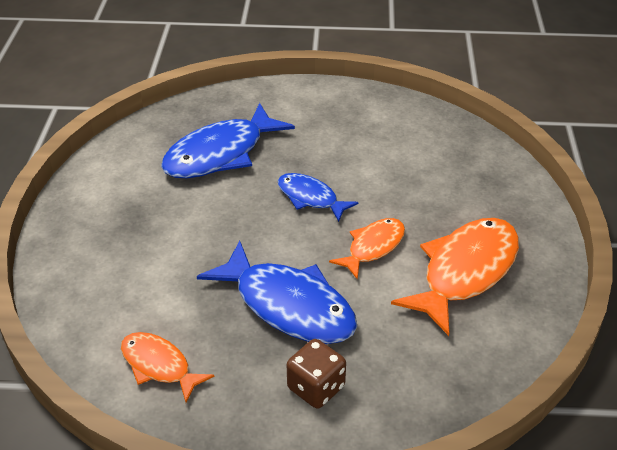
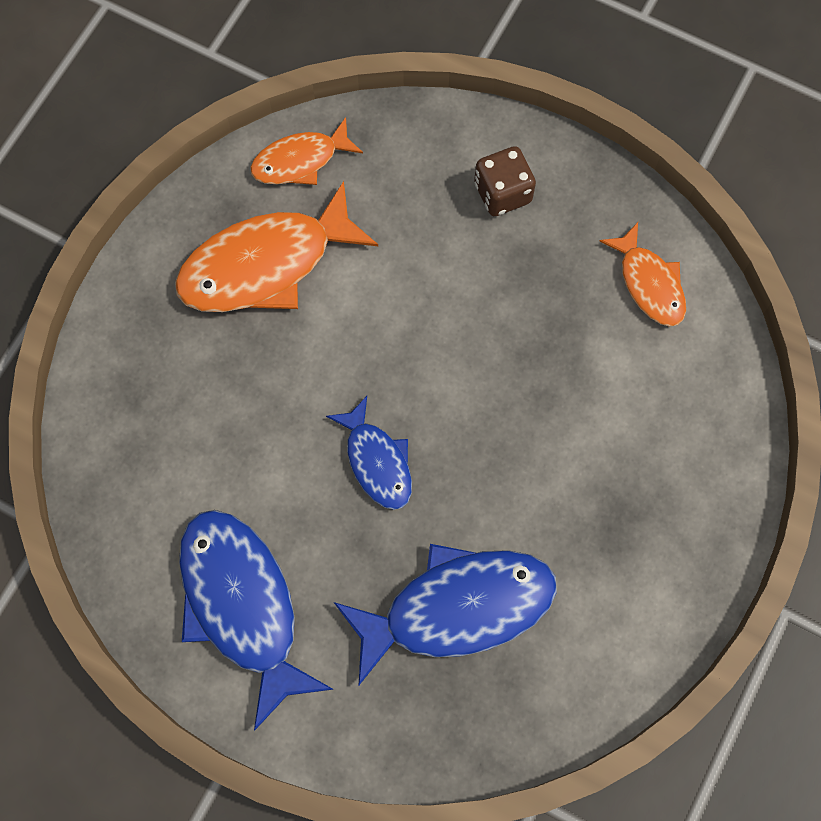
camera: 155 degrees left, 30 degrees up
(288, 305) = (484, 303): blue fish -> blue fish (243, 606)
(373, 247) = (346, 345): orange fish -> orange fish (300, 160)

